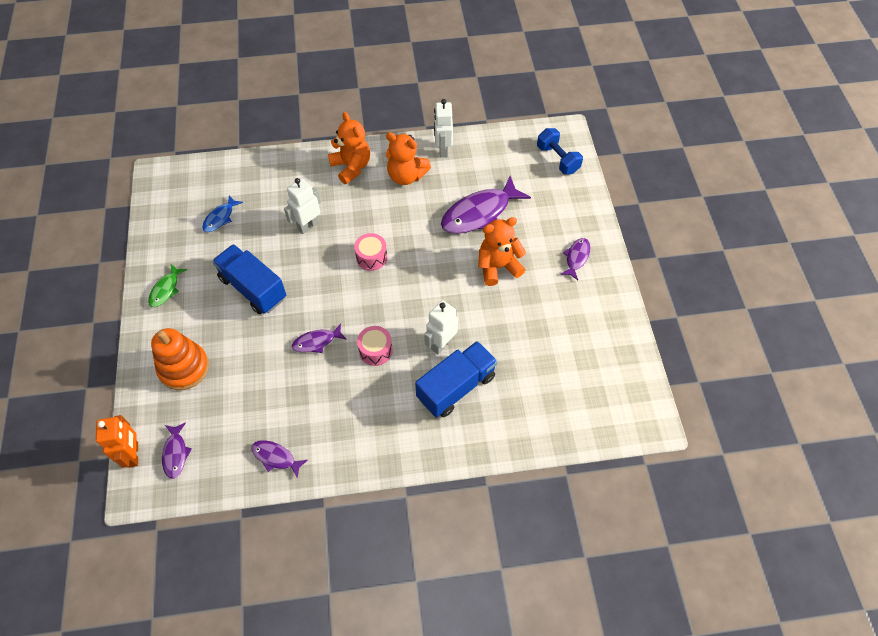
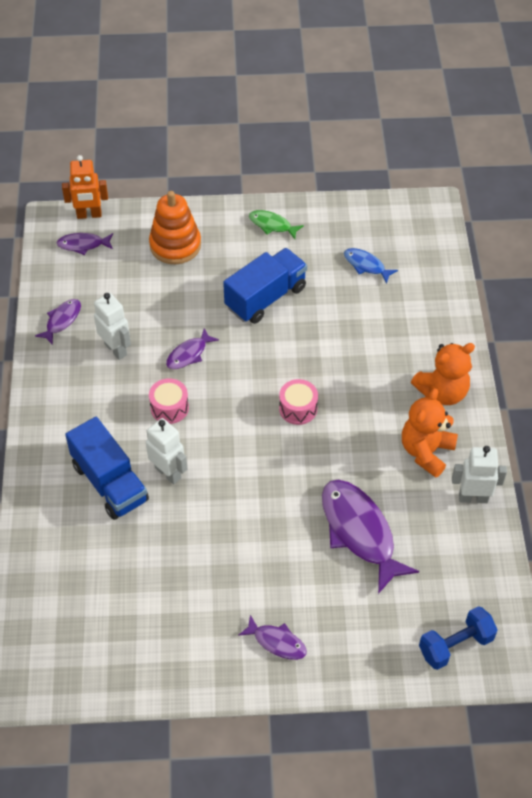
camera: 95 degrees right, 5 degrees down
(308, 225) = (350, 347): white robot -> white robot (116, 349)
(316, 342) = (189, 354): purple fish -> purple fish turned 120 degrees counterclockwise
(498, 267) = (271, 544): orange teddy bear -> none

